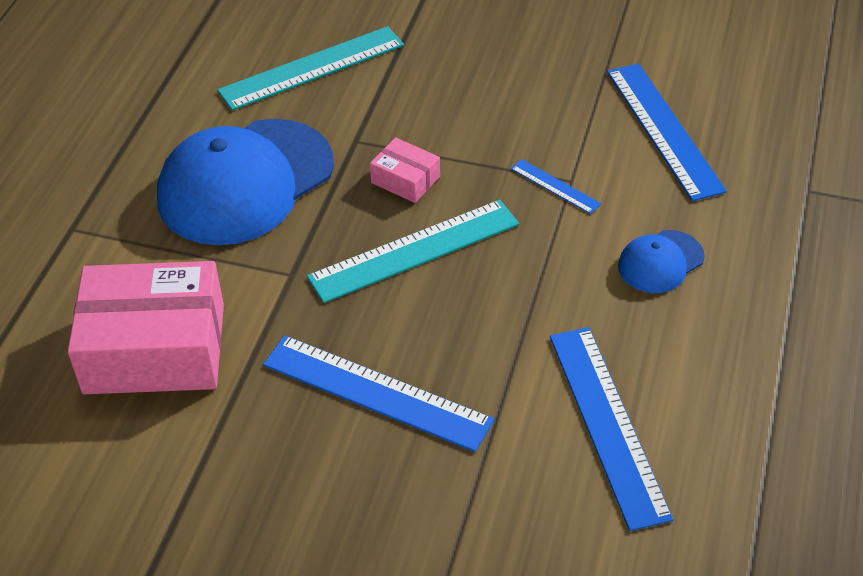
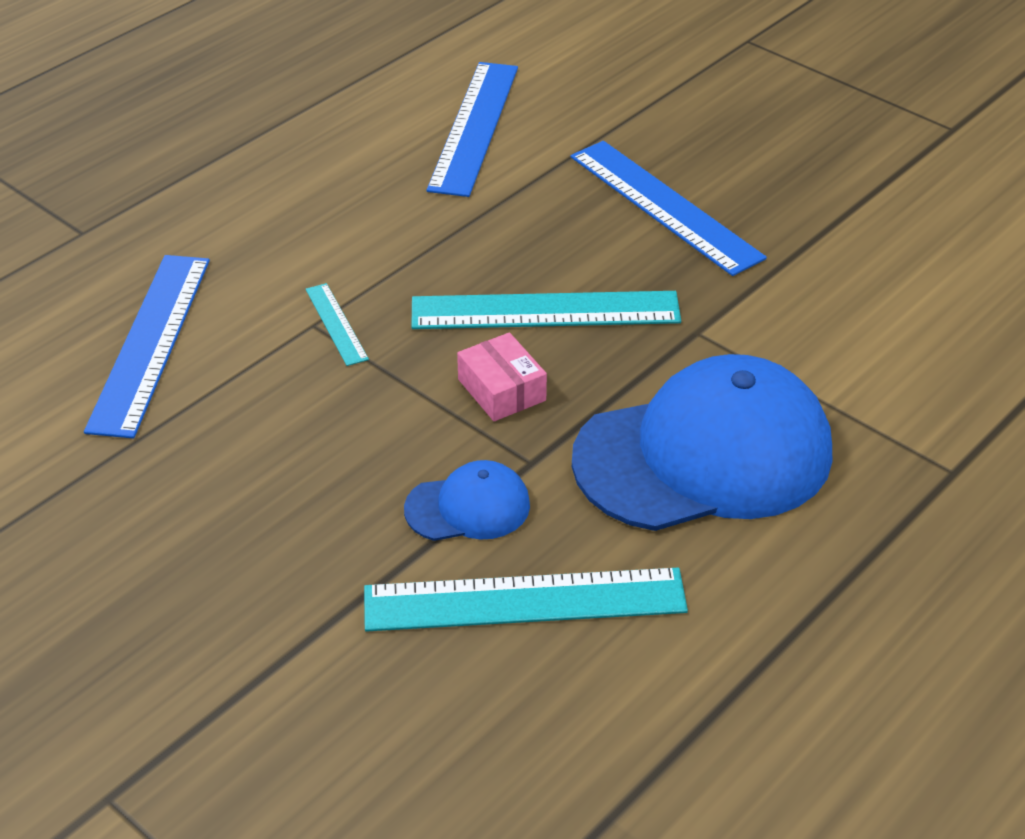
camera: 155 degrees left, 5 degrees down
(154, 348) = (877, 308): pink box -> none
(555, 186) = (336, 324): blue ruler -> turquoise ruler
(660, 262) = (303, 220): blue cap -> blue cap (468, 507)

